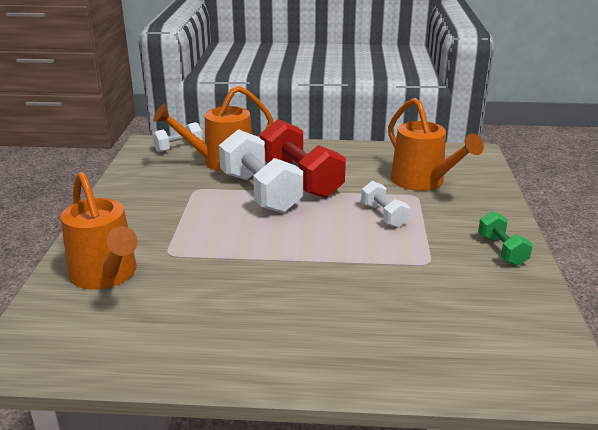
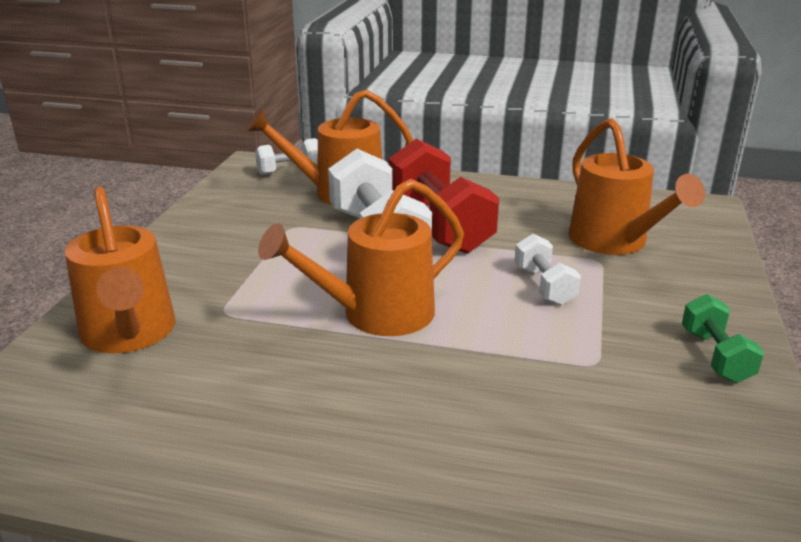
camera: 10 degrees right, 0 degrees up
(276, 245) = (375, 315): none -> orange watering can

